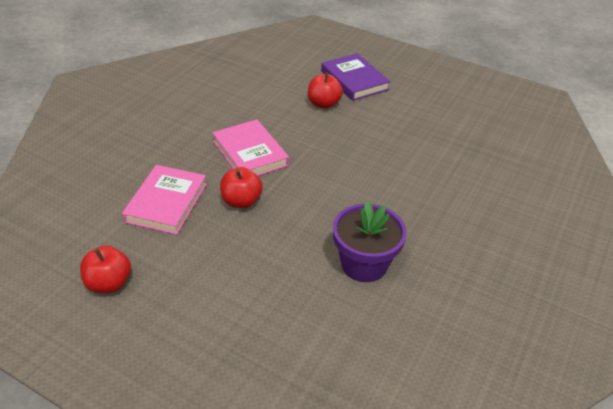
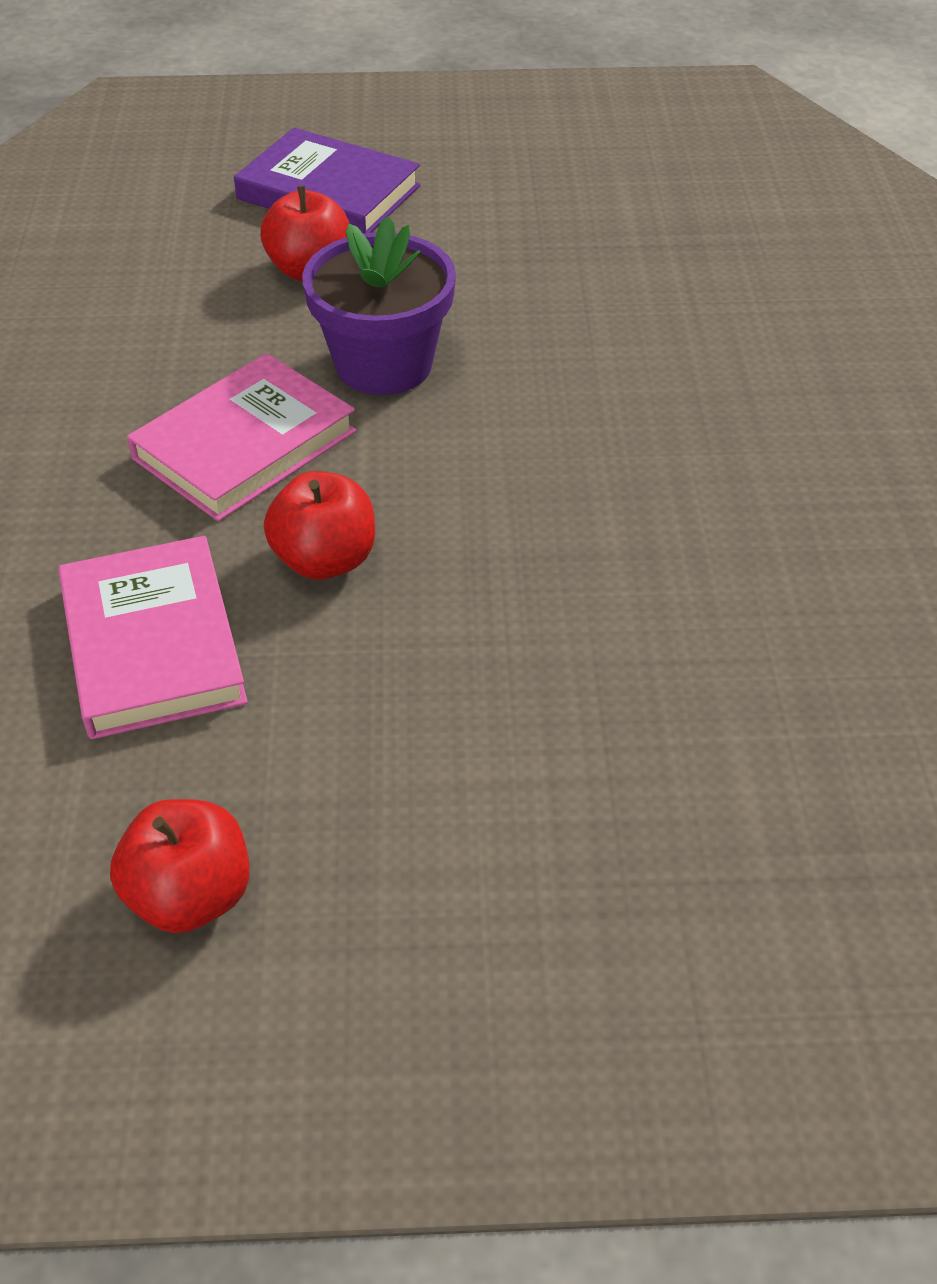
camera: 30 degrees left, 5 degrees up
(250, 153) = (245, 445): pink book -> pink book turned 75 degrees counterclockwise
(364, 264) = (696, 568): purple flower pot -> purple flower pot (384, 364)

